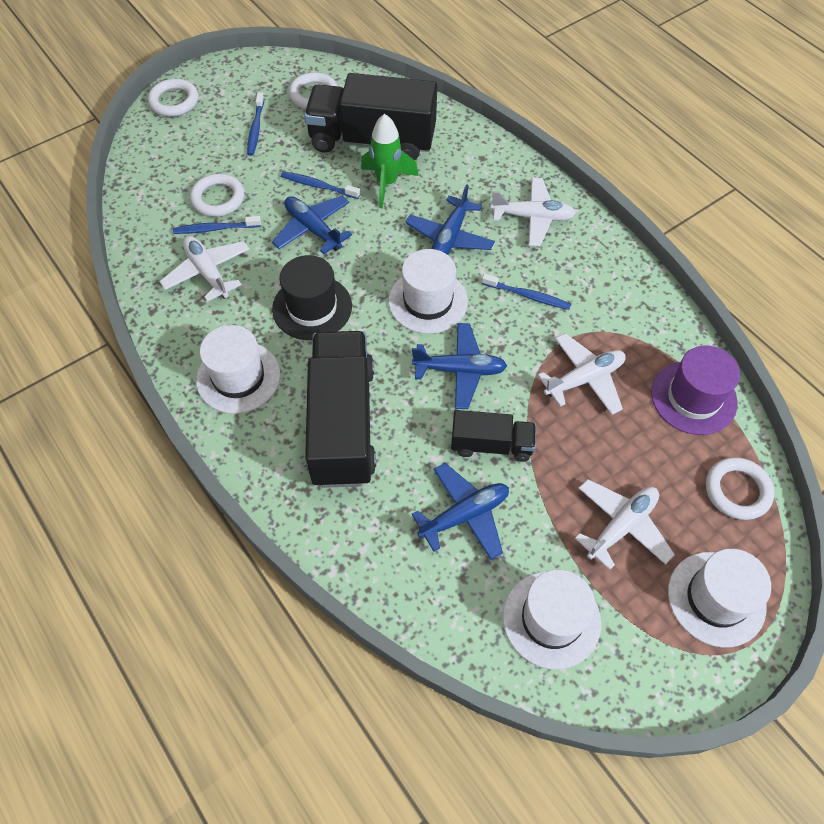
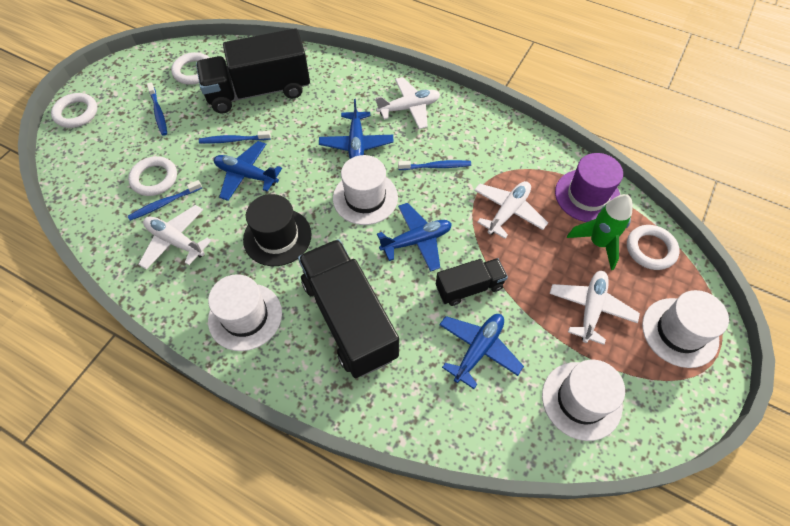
camera: 25 degrees left, 0 degrees up
(387, 183) = (287, 120): green rocket -> green rocket (598, 243)

